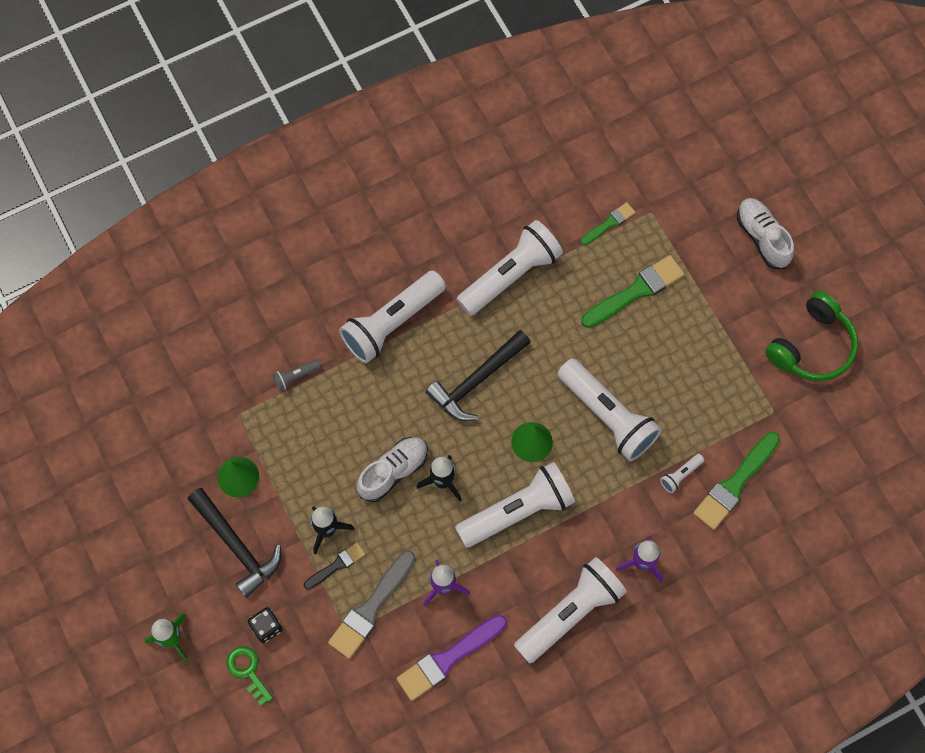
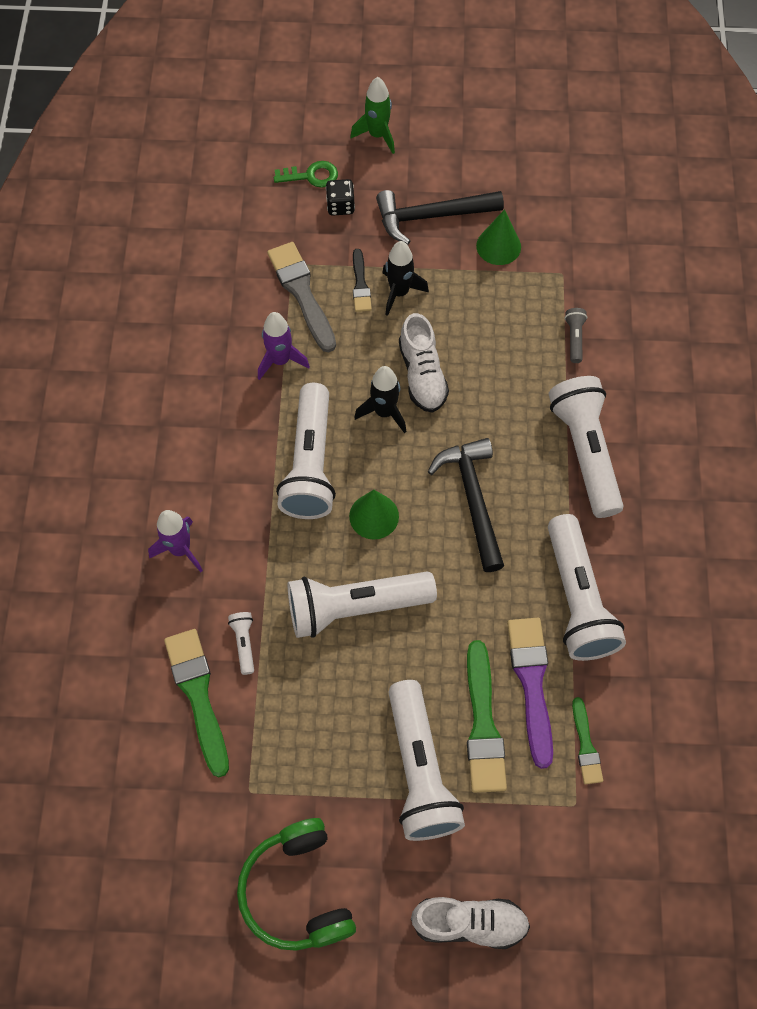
camera: 120 degrees right, 5 degrees down
(448, 658) = (211, 331): purple brush -> purple brush (531, 683)
(570, 613) = (179, 456): white flashlight -> white flashlight (419, 770)

